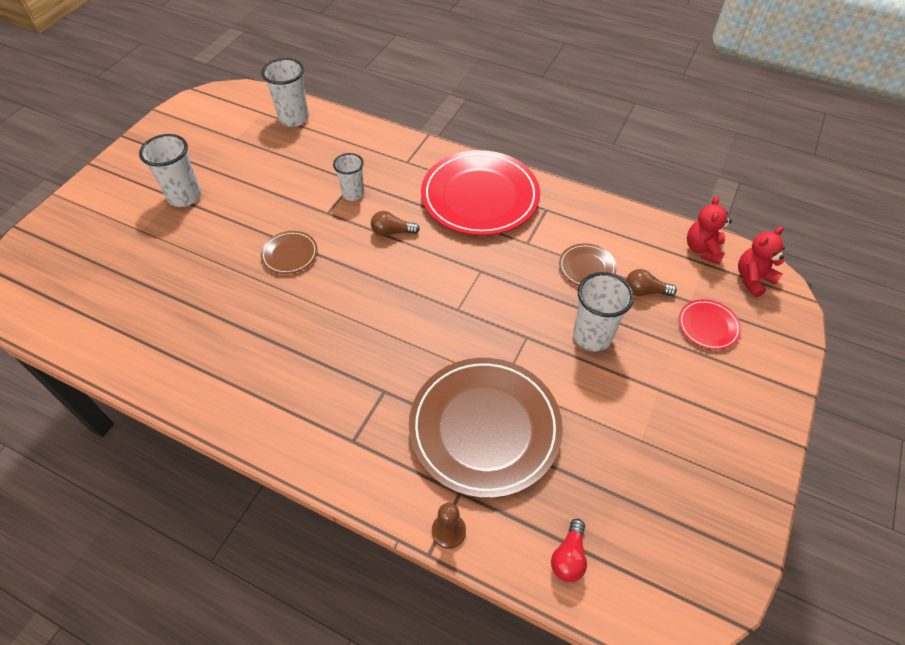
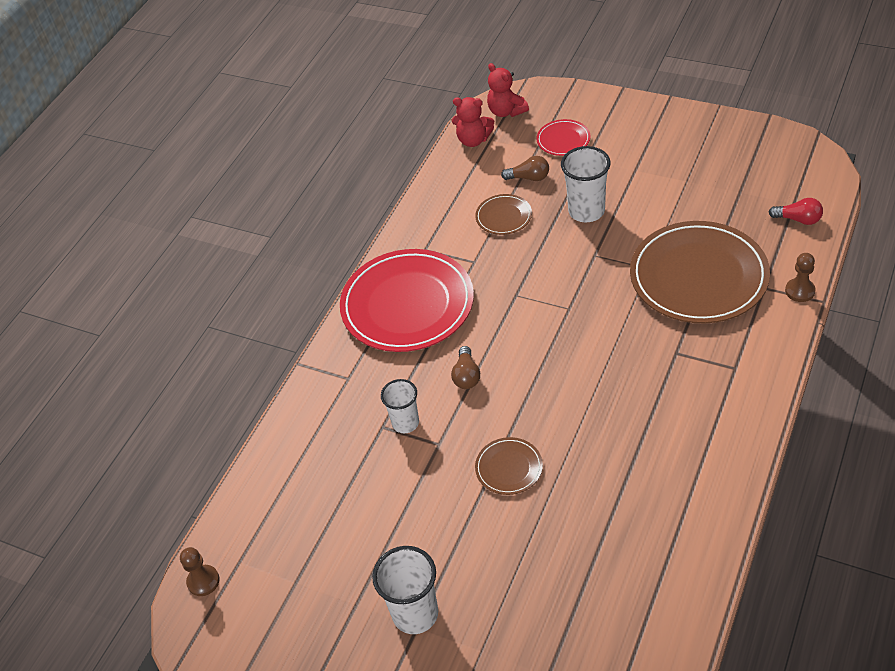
camera: 85 degrees left, 5 degrees down
(253, 98) = (203, 581): none -> brown pawn
(294, 118) = (256, 518): white cup -> none
(645, 291) = (529, 178): brown light bulb -> brown light bulb turned 90 degrees counterclockwise

